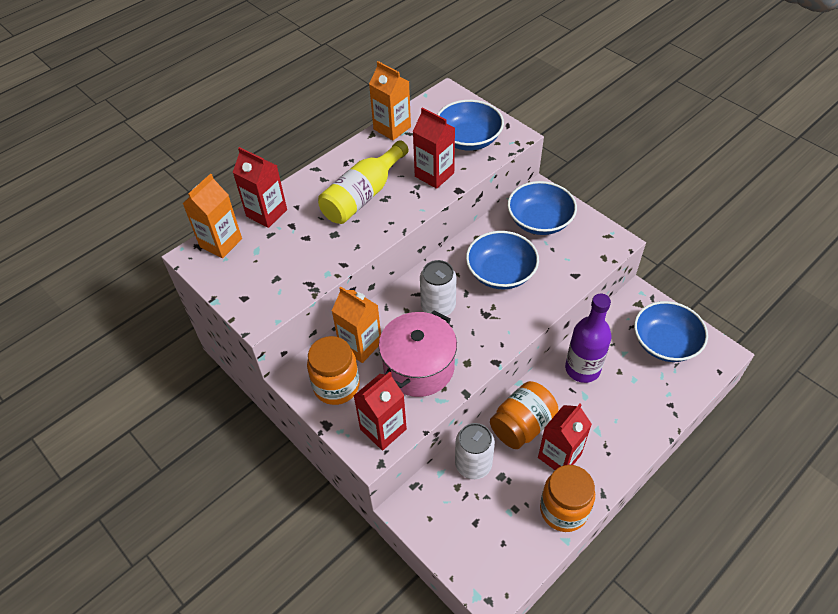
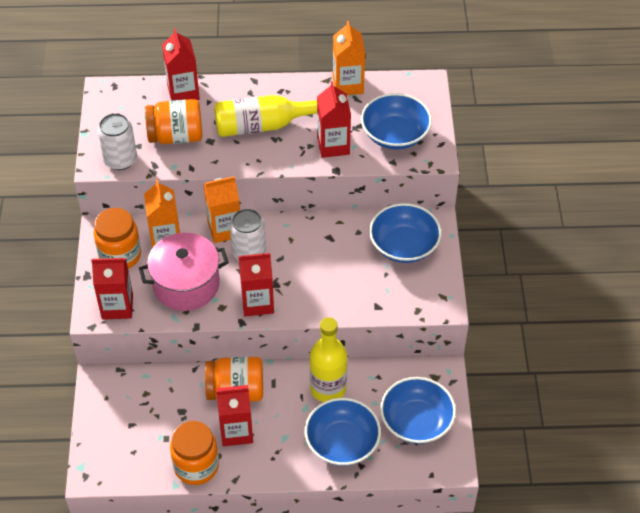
camera: 40 degrees right, 0 degrees up
(221, 243) = (131, 94): orange carton -> orange carton (224, 229)
(301, 249) = (176, 136): none -> orange jar
(473, 464) = (172, 388): white can -> white can (120, 160)
(490, 338) = (257, 303): none -> red carton
(501, 273) = (323, 262): blue bowl -> blue bowl (342, 442)
(582, 369) = (328, 388): purple bottle -> yellow bottle

